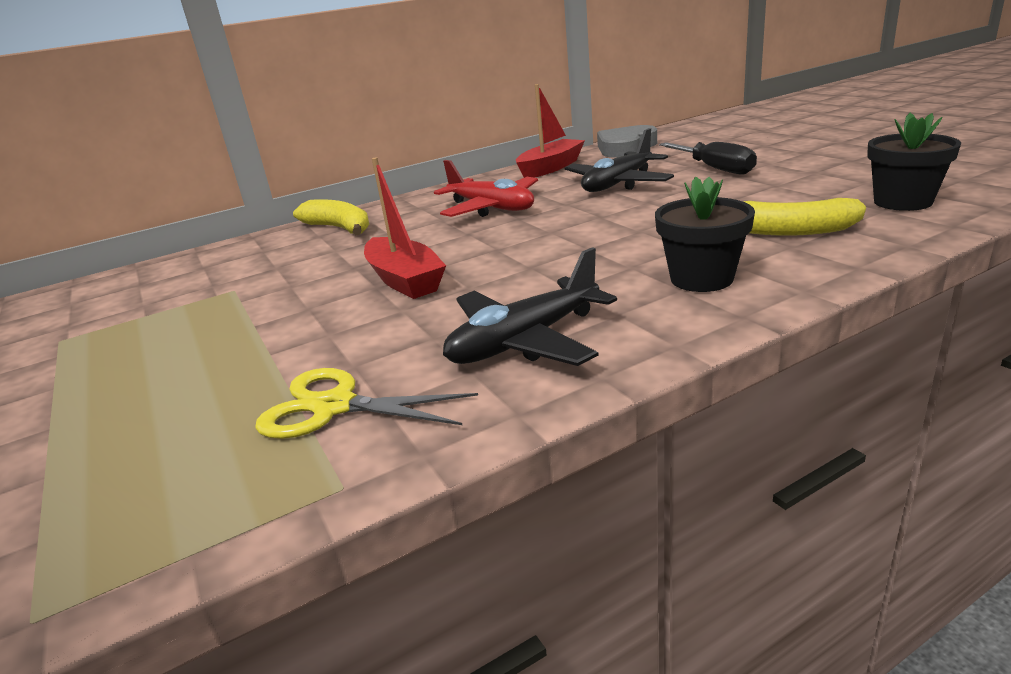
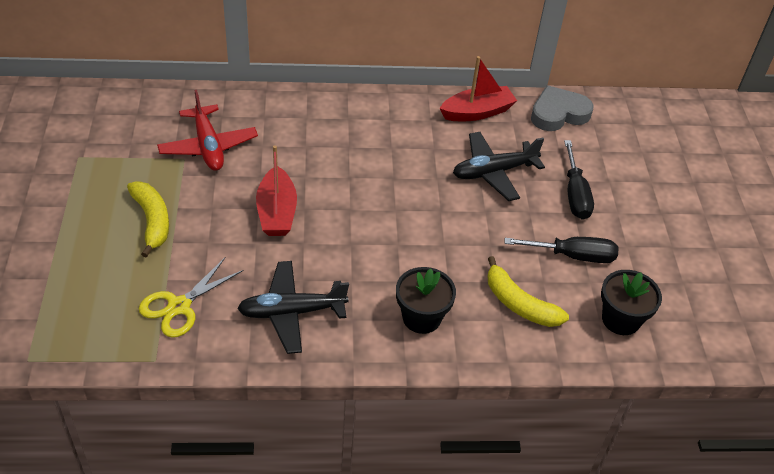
camera: 20 degrees right, 20 degrees up
(334, 406) = (179, 306): yellow scissors -> yellow scissors turned 90 degrees counterclockwise
(339, 228) = (281, 114): yellow banana -> yellow banana (152, 221)
(491, 208) = (388, 151): red plane -> red plane (208, 146)
(779, 191) = (573, 256): none -> black screwdriver

